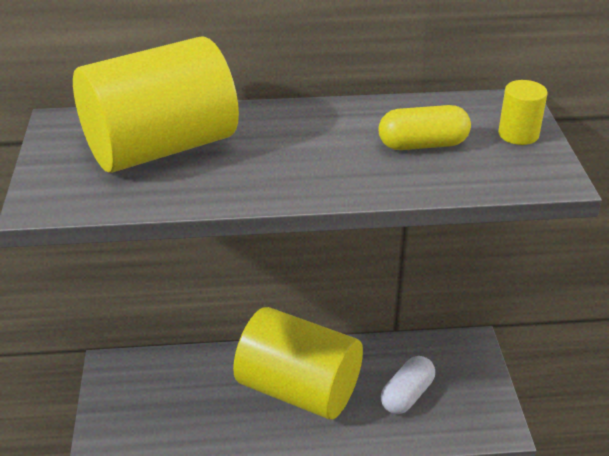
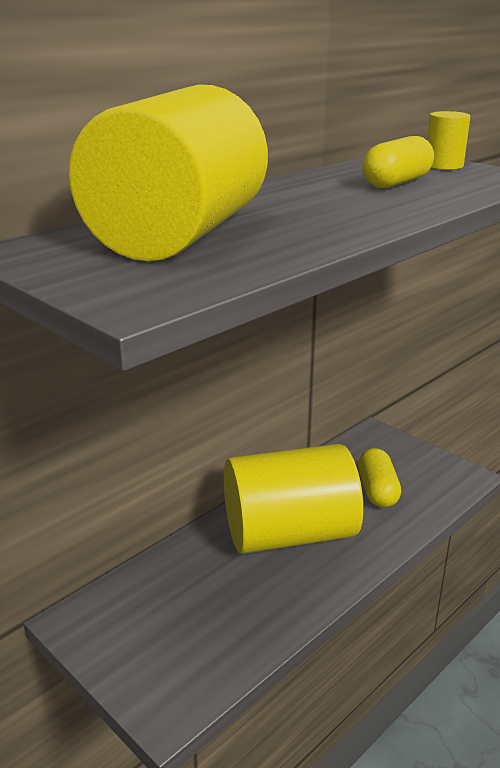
camera: 40 degrees left, 10 degrees down
(407, 395) = (377, 490): white capsule -> yellow capsule

